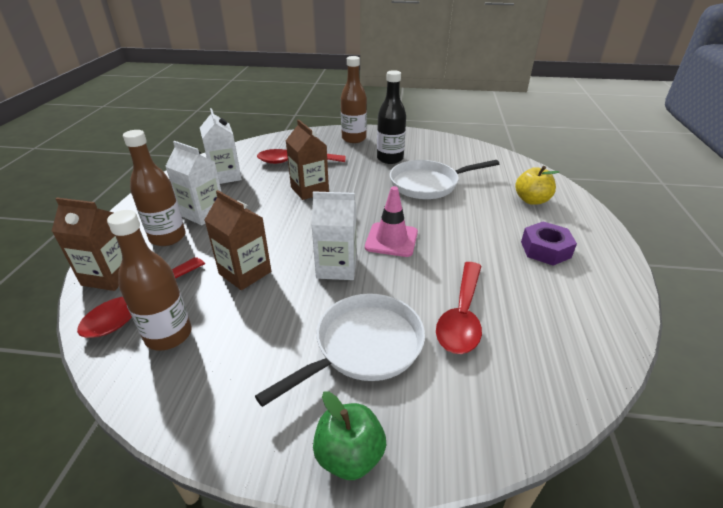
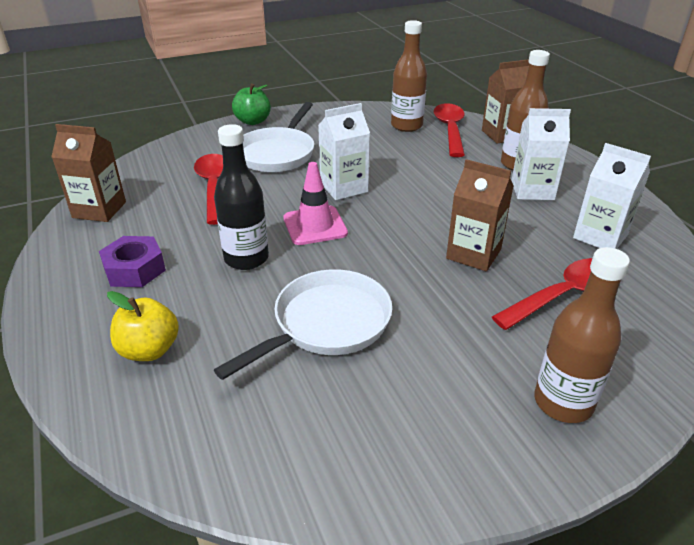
camera: 150 degrees right, 0 degrees up
(245, 273) = (412, 163): brown carton -> brown carton (99, 210)
(390, 159) = (434, 364): black bottle -> black bottle (246, 258)

